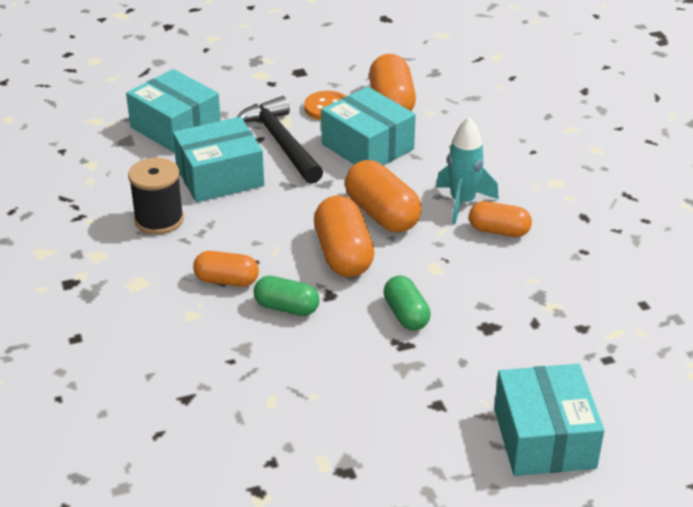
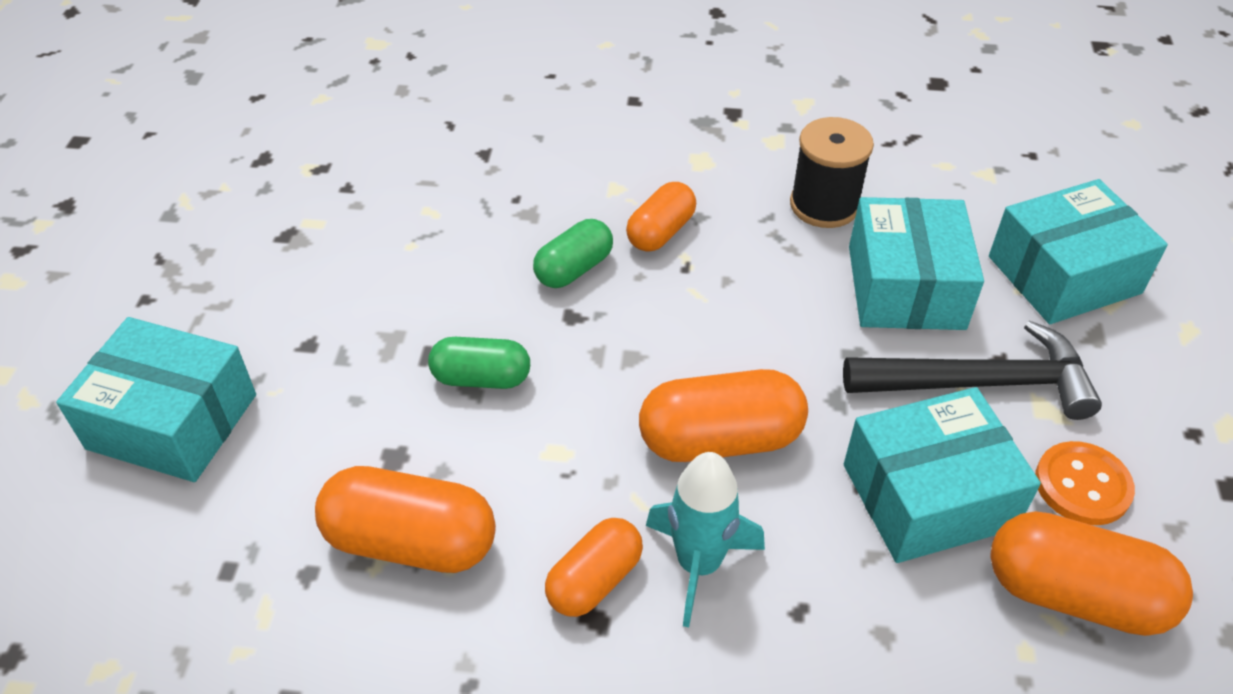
camera: 115 degrees right, 10 degrees up
(343, 254) = (648, 359): orange capsule -> orange capsule (411, 542)

